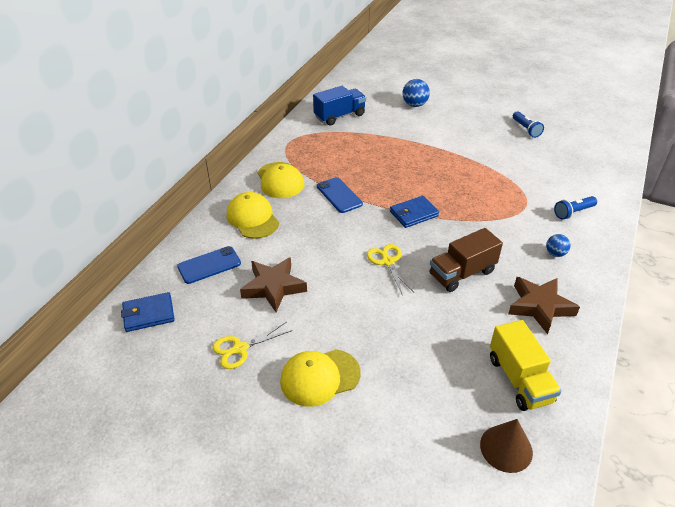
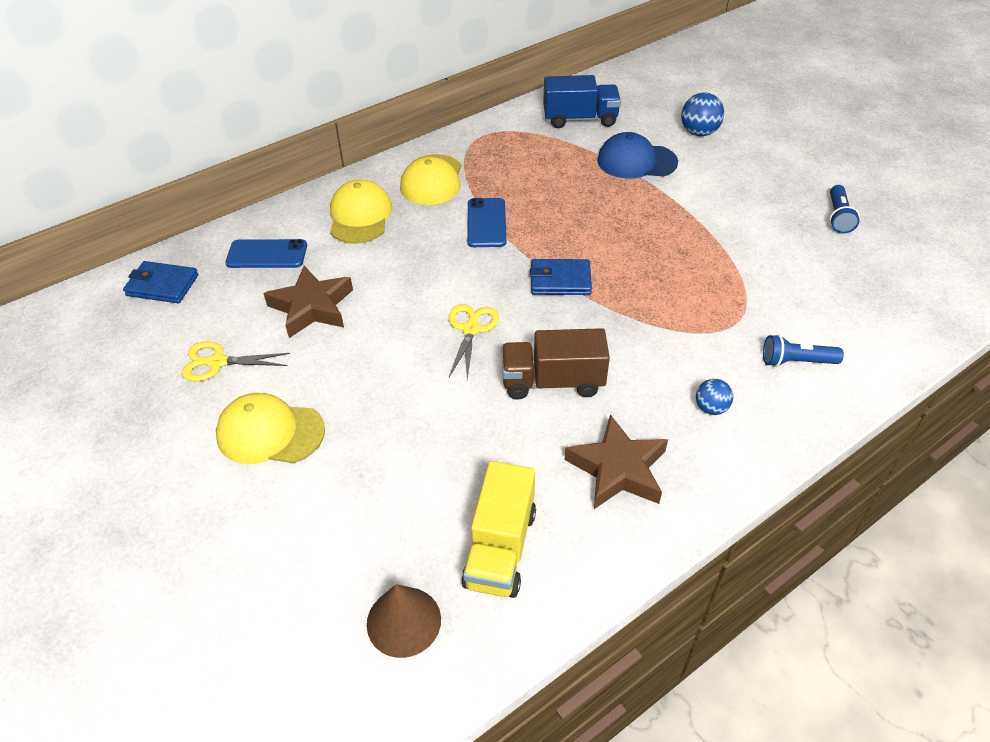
camera: 30 degrees right, 5 degrees up
(394, 131) = (636, 161): none -> blue cap

